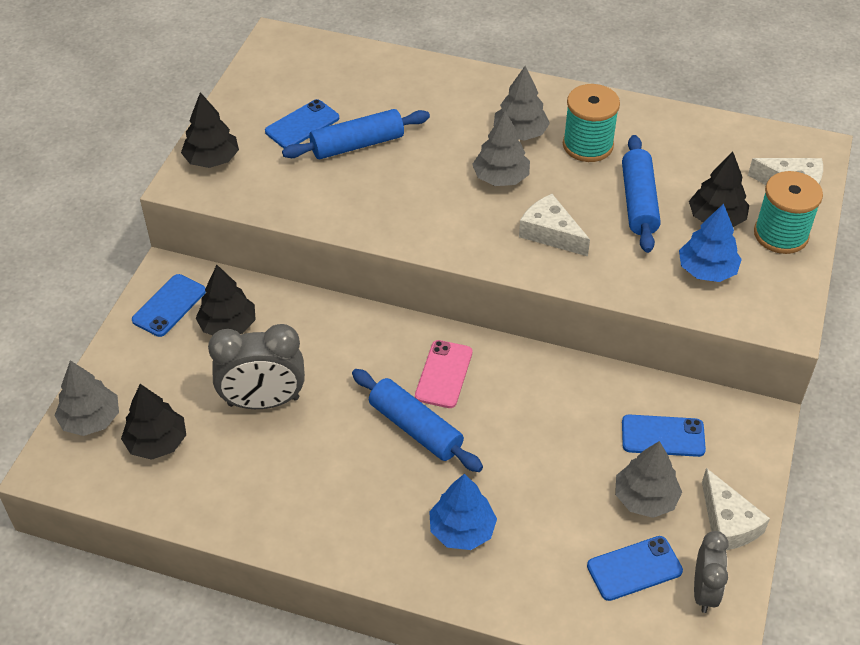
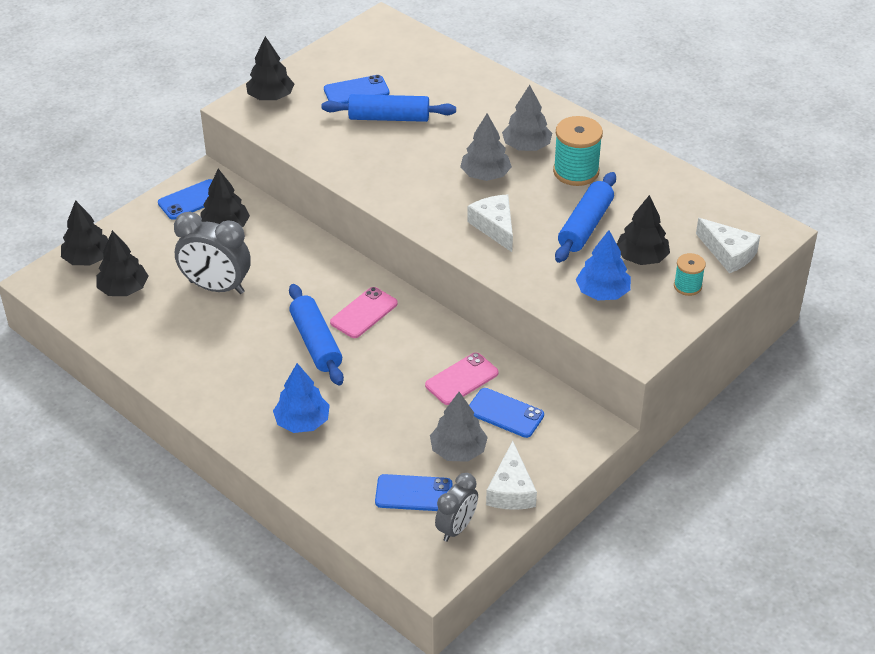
camera: 25 degrees right, 5 degrees down
(90, 419) = (88, 259): grey tree -> black tree
(594, 414) = (461, 379): none -> pink phone
(780, 234) = (687, 286): turquoise spool -> turquoise spool, size x0.57

